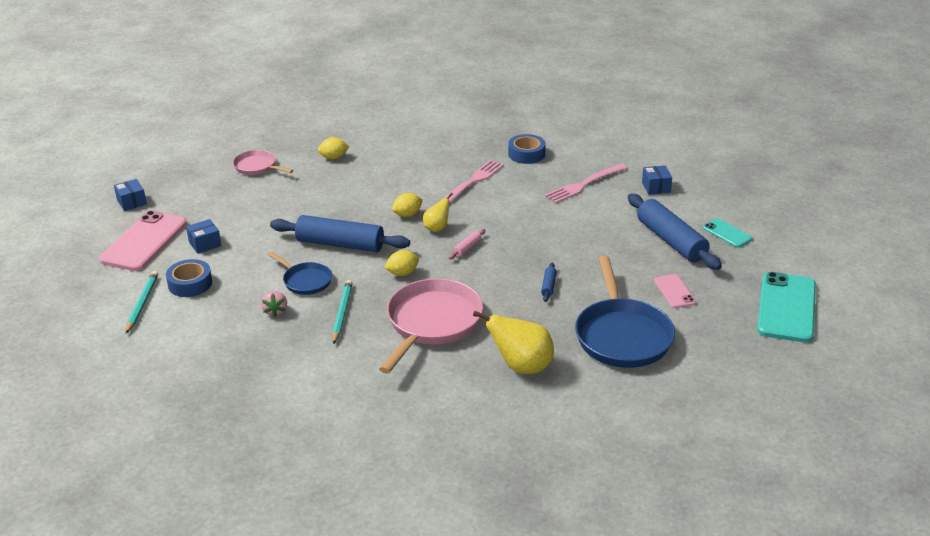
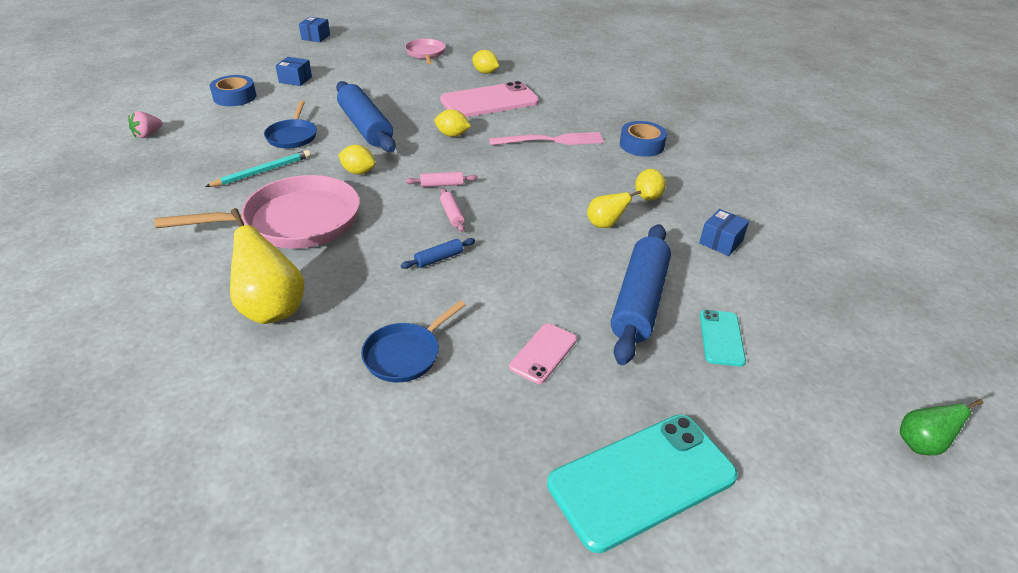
camera: 45 degrees right, 5 degrees up
(142, 303) = (189, 92): turquoise pencil -> none
(144, 241) = (271, 60): pink phone -> pink phone (489, 101)
(275, 311) = (233, 143): pink strawberry -> pink strawberry (148, 135)
(437, 228) = (452, 156): yellow pear -> yellow pear (605, 224)
(508, 260) = (452, 214): none -> pink rolling pin
(584, 184) = (648, 197): pink fork -> yellow lemon
(622, 335) = (405, 354): blue pan -> blue pan, size x0.53
(846, 225) = (921, 444): none -> green pear

